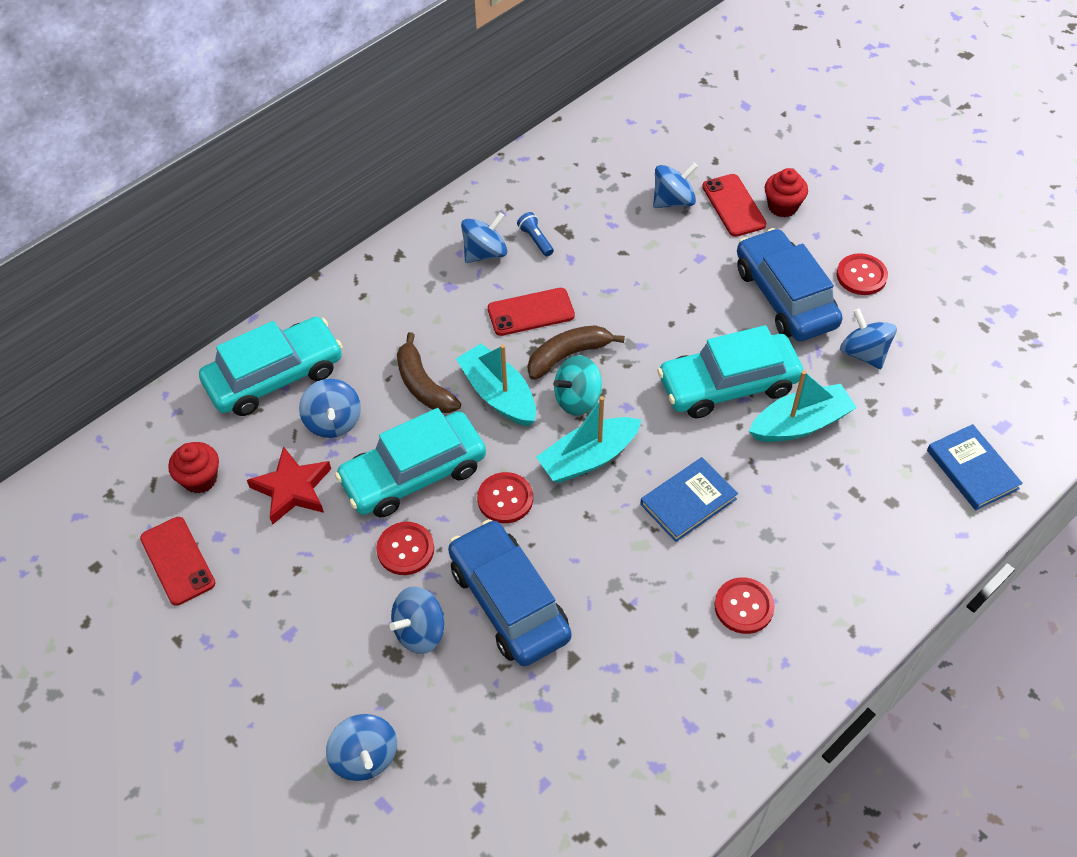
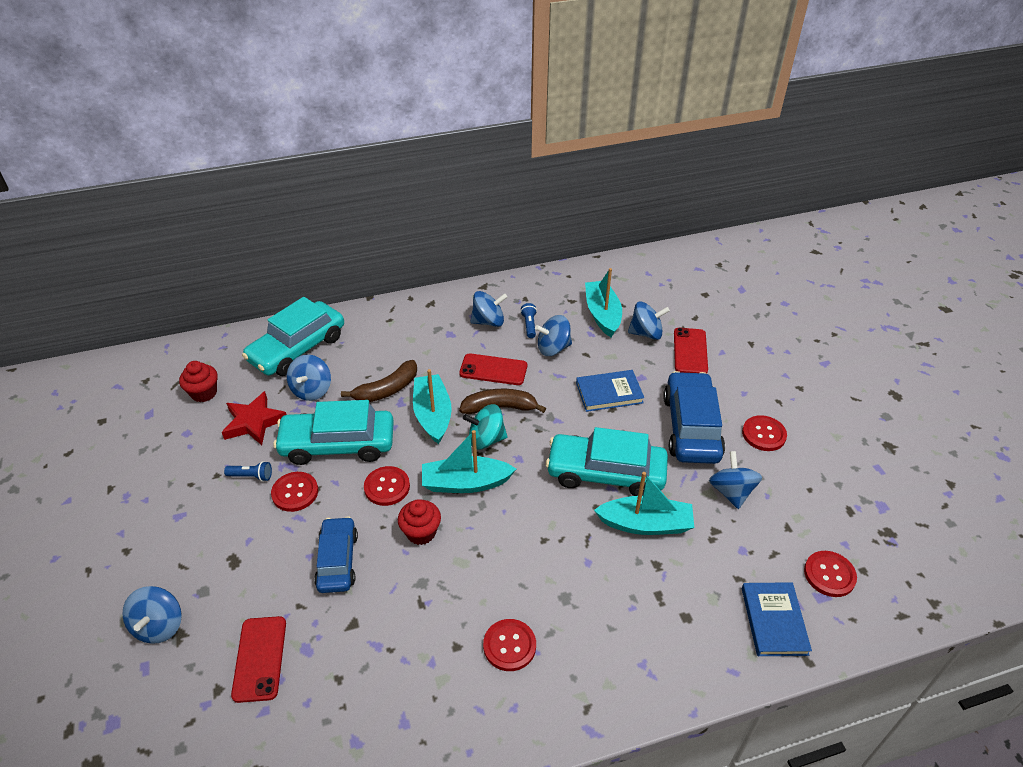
camera: 25 degrees right, 10 degrees down
(177, 561) = (150, 438): red phone -> red phone (259, 658)
(275, 376) = (297, 348): turquoise car -> turquoise car turned 135 degrees clockwise
(340, 553) = (251, 476): none -> blue flashlight
(420, 631) = (262, 553): blue spinning top -> blue spinning top (553, 348)
(423, 385) = (387, 389): brown banana -> brown banana turned 120 degrees counterclockwise
(509, 602) = (337, 561): blue car -> blue car, size x0.64
(611, 195) = (602, 314): none -> turquoise boat
(688, 501) = (519, 545): blue book -> blue book (609, 393)
(782, 206) = (728, 364): red cupcake -> red cupcake (421, 532)
(998, 401) = (829, 575): none -> red button

